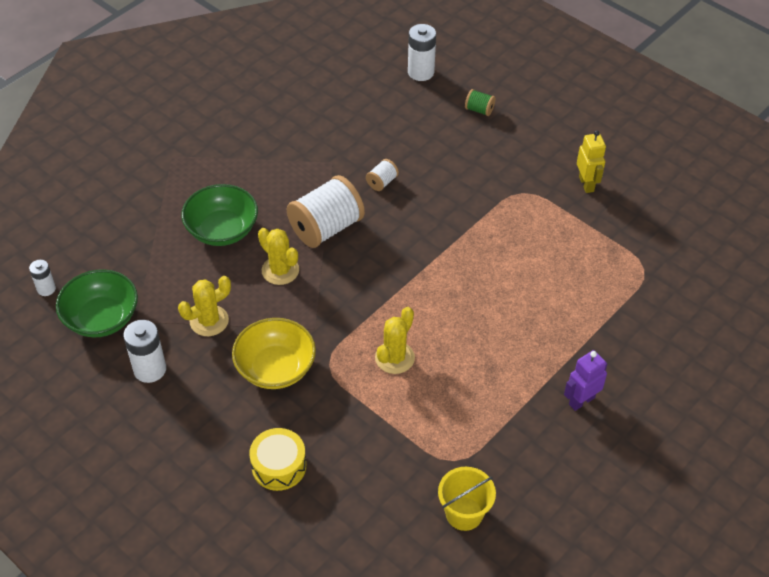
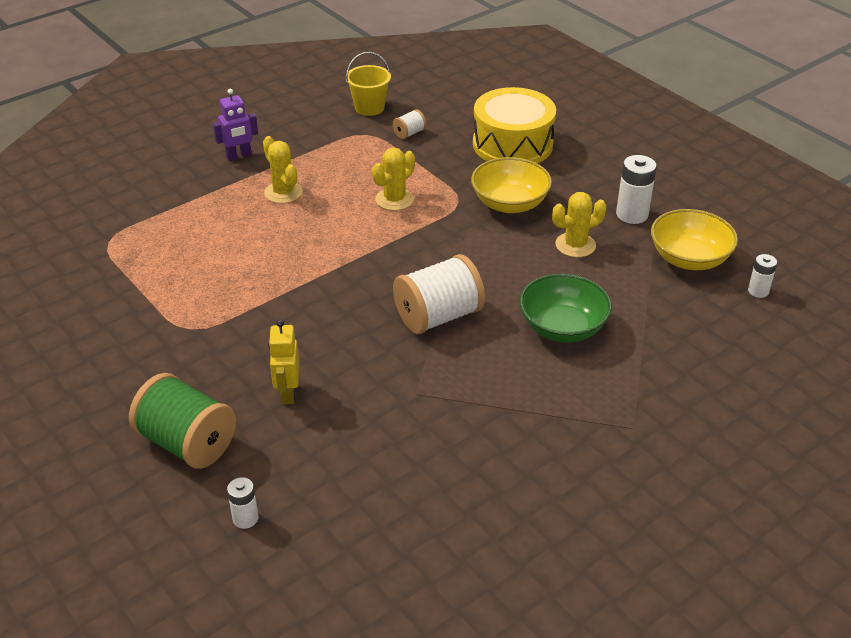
camera: 170 degrees left, 10 degrees down
(102, 318) = (689, 259): green bowl -> yellow bowl
(279, 466) = (512, 144): yellow drum -> yellow drum, size x1.73
(280, 270) = (497, 280): yellow cactus -> yellow cactus (283, 192)
(382, 182) = (357, 360): white spool -> white spool (409, 133)
(421, 72) = (245, 518): white battery -> white battery, size x0.60
(479, 110) = (187, 443): green spool -> green spool, size x2.23
(586, 184) = (108, 329): yellow robot -> yellow robot (287, 393)

